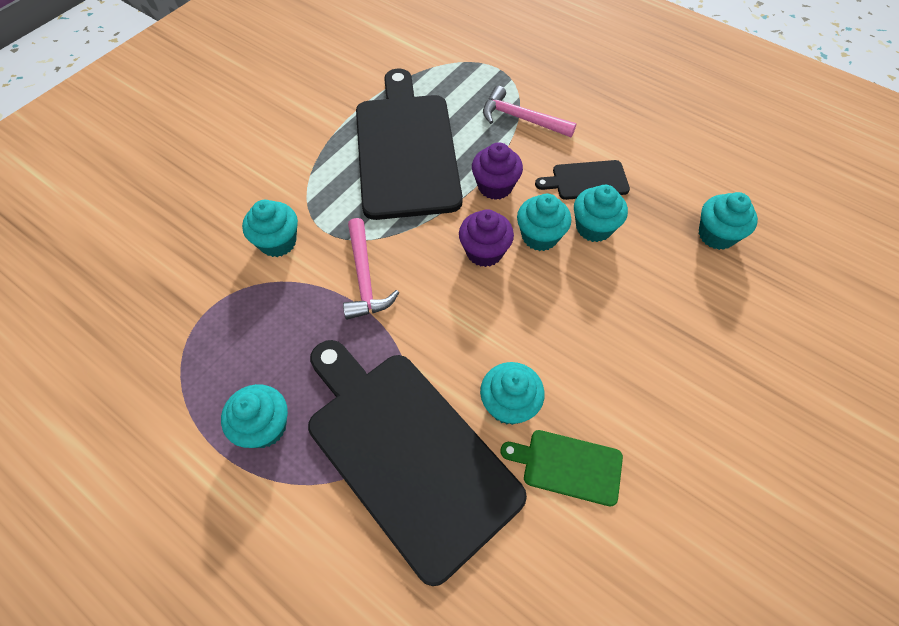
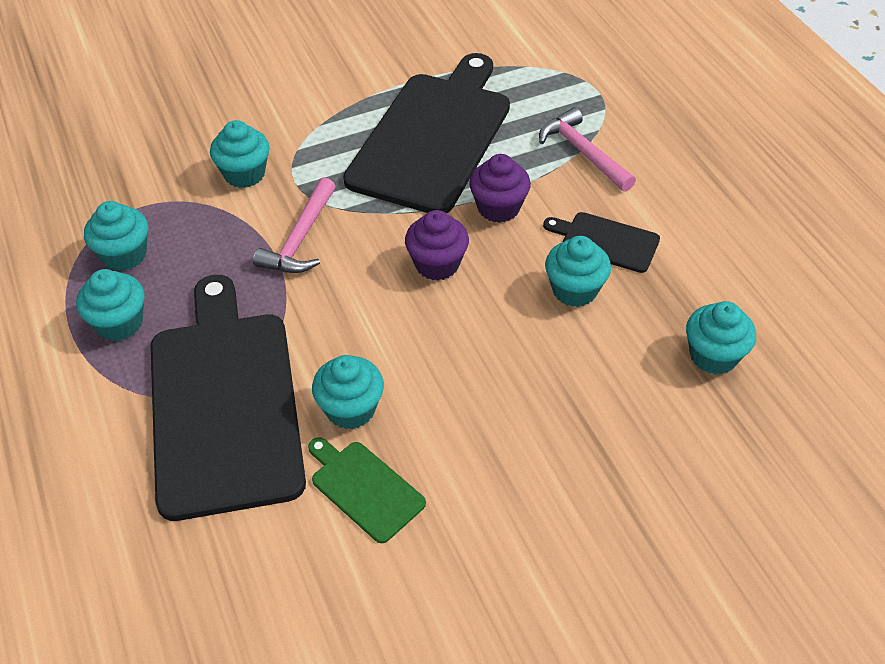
camera: 30 degrees right, 10 degrees down
(540, 236) = (507, 274): turquoise cupcake -> turquoise cupcake (124, 255)

